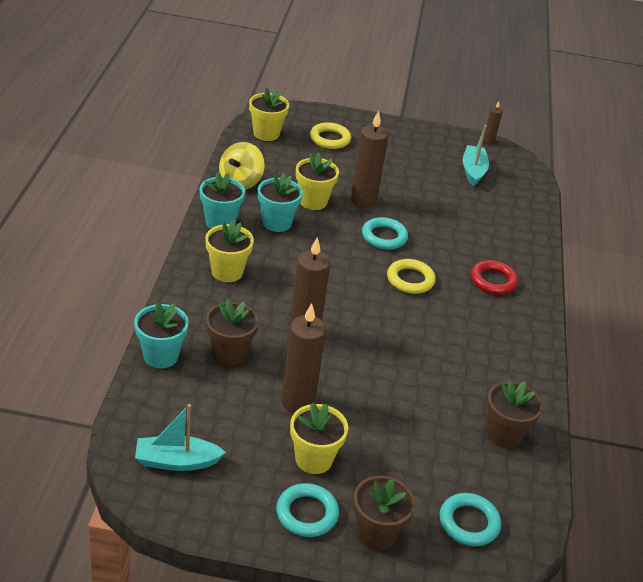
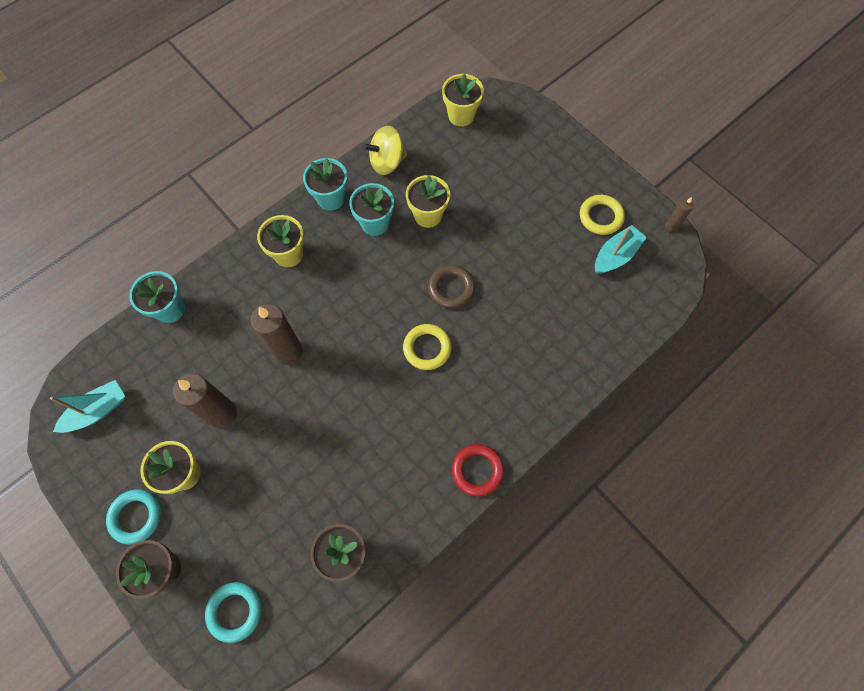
camera: 45 degrees right, 30 degrees up
(176, 461) = (97, 411): turquoise boat -> turquoise boat turned 105 degrees clockwise
(229, 353) = (217, 336): brown flower pot -> none
(330, 139) = (513, 149): yellow ring -> yellow ring (600, 217)
(363, 201) = (473, 237): brown candle -> none
(384, 237) = (451, 288): turquoise ring -> brown ring
(493, 281) = (500, 393): red ring -> red ring (477, 470)

